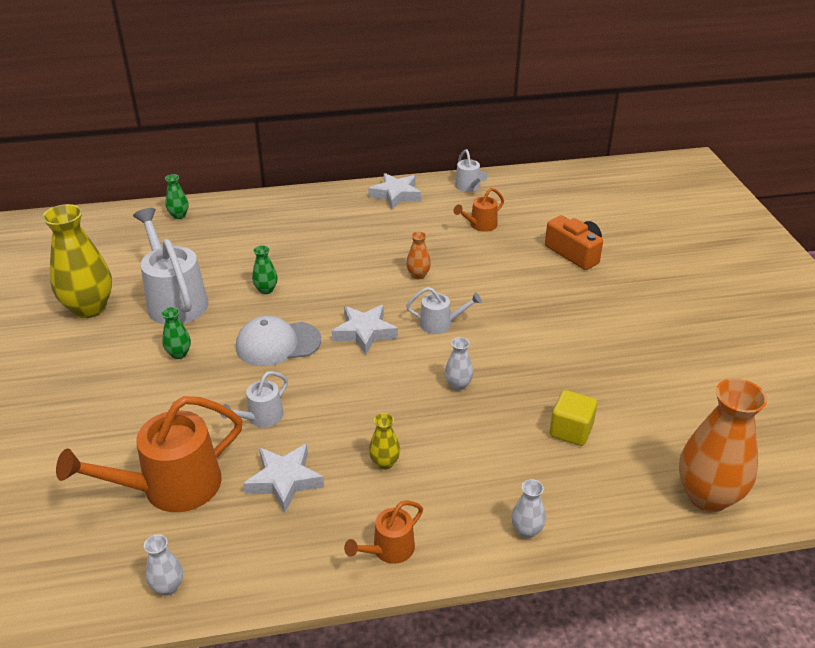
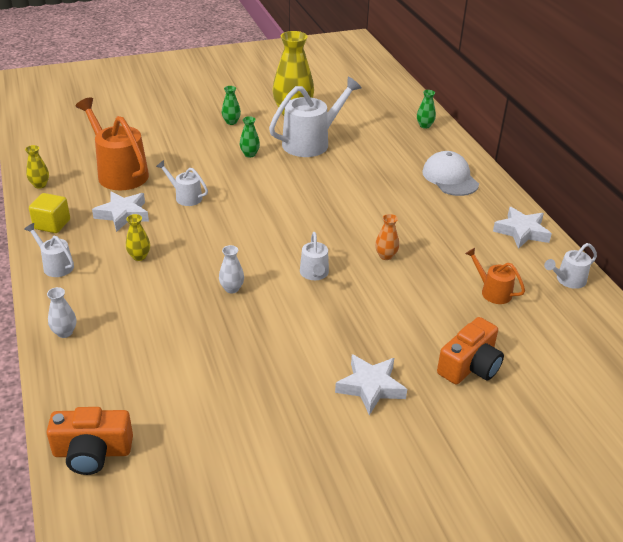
camera: 80 degrees right, 0 degrees up
(168, 587) = (40, 185): white vase -> yellow vase
(266, 290) = (337, 179): green vase -> green vase (231, 122)
(278, 344) = (269, 193): white cap -> white cap (450, 178)
(364, 333) = (292, 233): white star -> white star (370, 387)
(388, 550) = (55, 265): orange watering can -> white watering can
(571, 430) = (178, 359): yellow cube -> yellow cube (52, 224)
(708, 496) = (92, 452): orange vase -> orange camera

